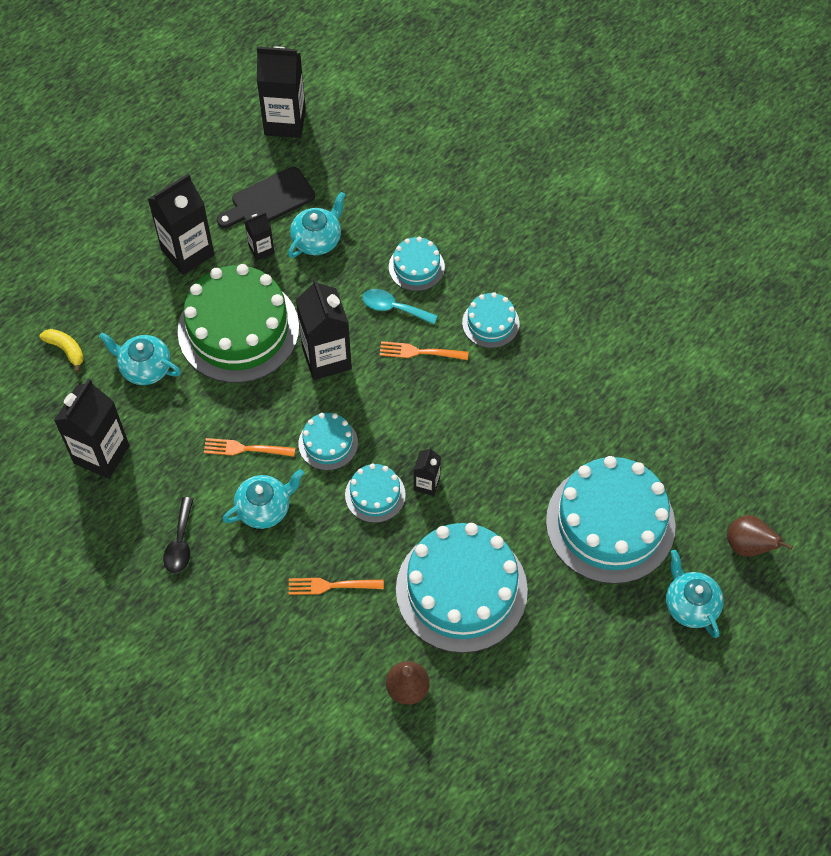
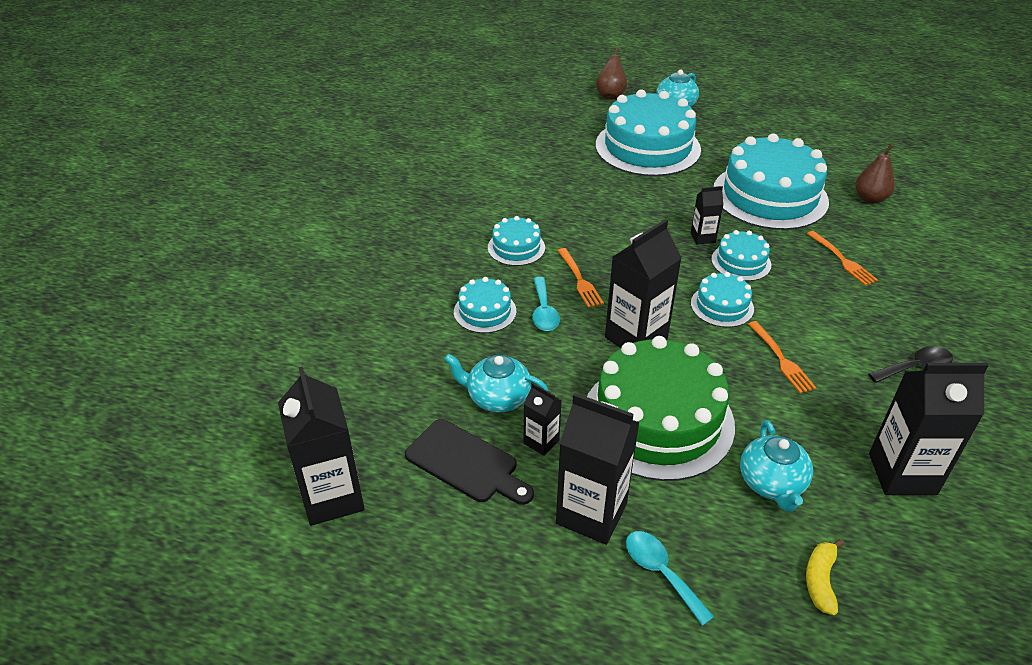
camera: 115 degrees left, 20 degrees down
(125, 269) = (661, 572): none -> turquoise spoon
(264, 508) = (822, 323): turquoise teapot -> none

